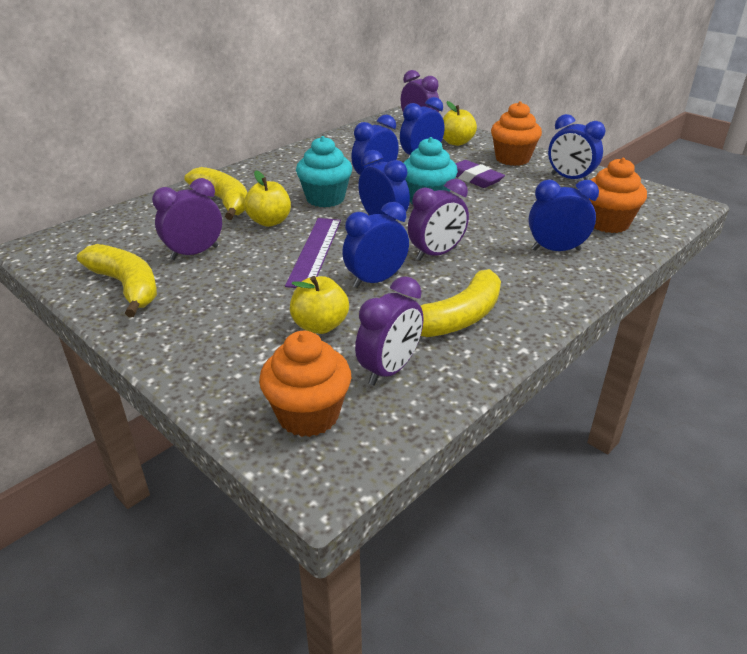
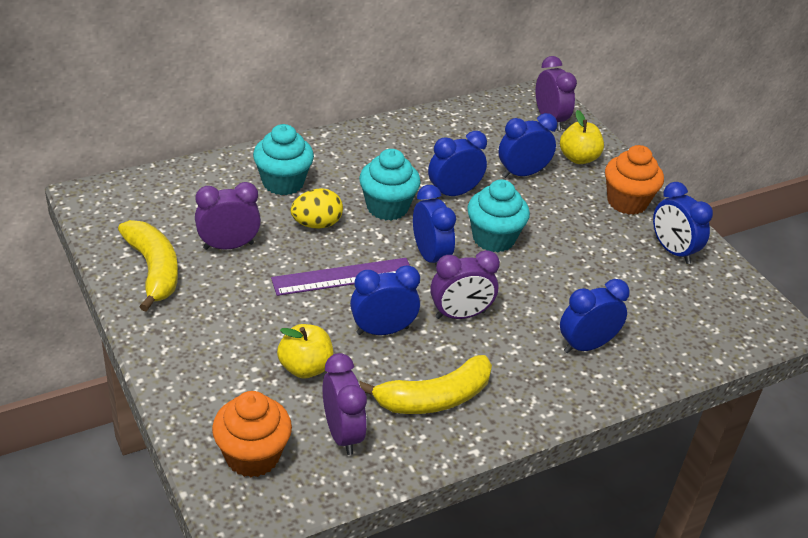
camera: 15 degrees right, 5 degrees up
(223, 201) = (283, 183): yellow banana -> turquoise cupcake
(269, 221) = (316, 224): yellow apple -> yellow egg
(315, 251) = (343, 277): purple ruler -> purple ruler turned 45 degrees clockwise
(389, 370) = (342, 434): purple clock -> purple clock turned 75 degrees counterclockwise
(473, 178) = (563, 220): purple eraser -> none
(556, 250) = (586, 345): blue clock -> blue clock turned 45 degrees counterclockwise
(607, 223) = (668, 327): orange cupcake -> none

